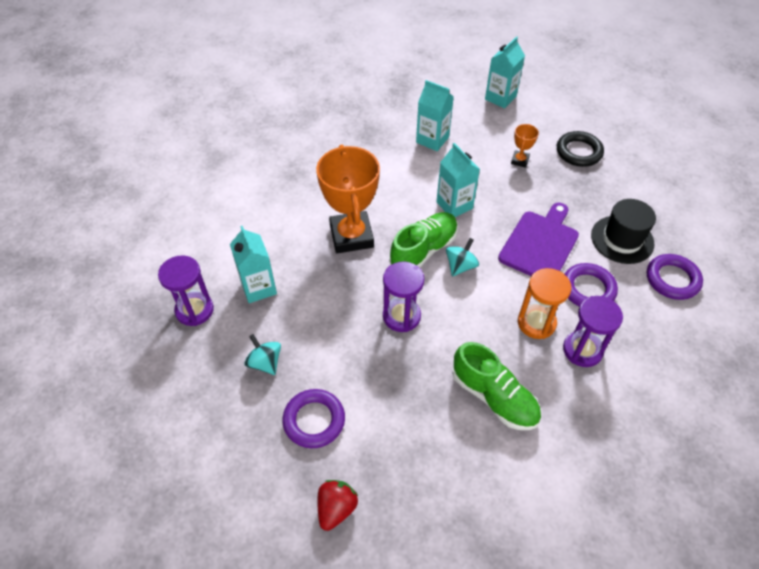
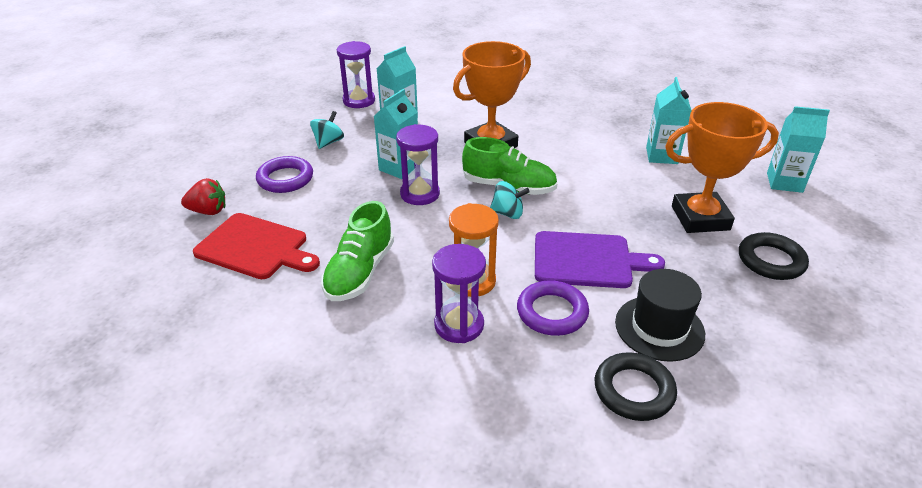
camera: 65 degrees right, 15 degrees down
(421, 474) = (255, 247): none -> red cutting board
(454, 205) = (585, 190): turquoise carton -> turquoise carton (399, 168)
(520, 160) = (700, 218): orange trophy -> orange trophy, size x2.28
(672, 279) = (634, 390): purple ring -> black ring

